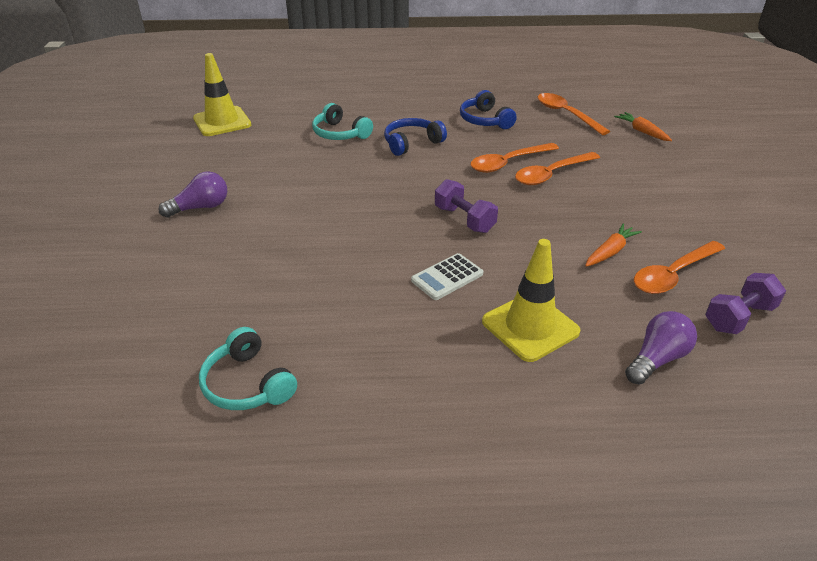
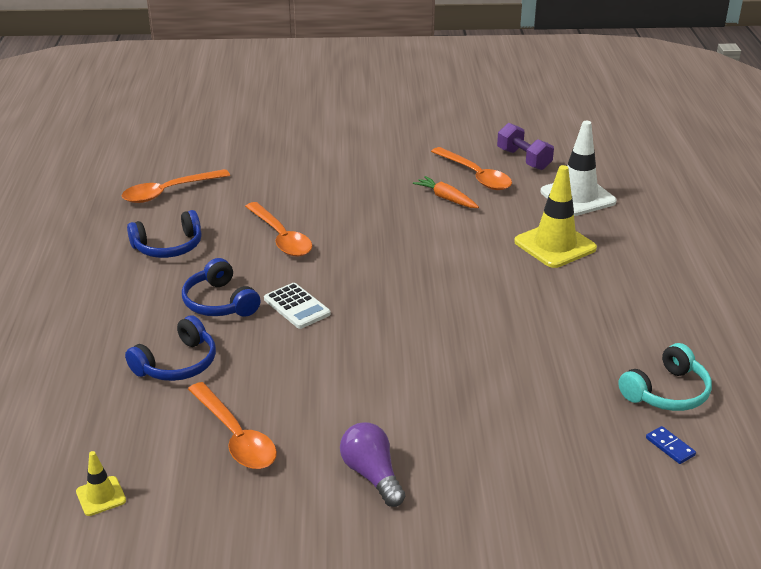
camera: 90 degrees left, 5 degrees down
(167, 372) = (670, 447): none -> blue domino
(222, 122) = (101, 496): yellow traffic cone -> yellow traffic cone, size x0.49
(340, 133) = (177, 364): turquoise headphones -> blue headphones
(447, 277) = (495, 283): white calculator -> white calculator (296, 306)
(464, 219) = (396, 270): purple dumbbell -> none
(551, 174) = (309, 214): orange spoon -> orange spoon (235, 436)
(642, 131) = (224, 154): orange carrot -> none
(657, 359) = (578, 197): purple light bulb -> white traffic cone

